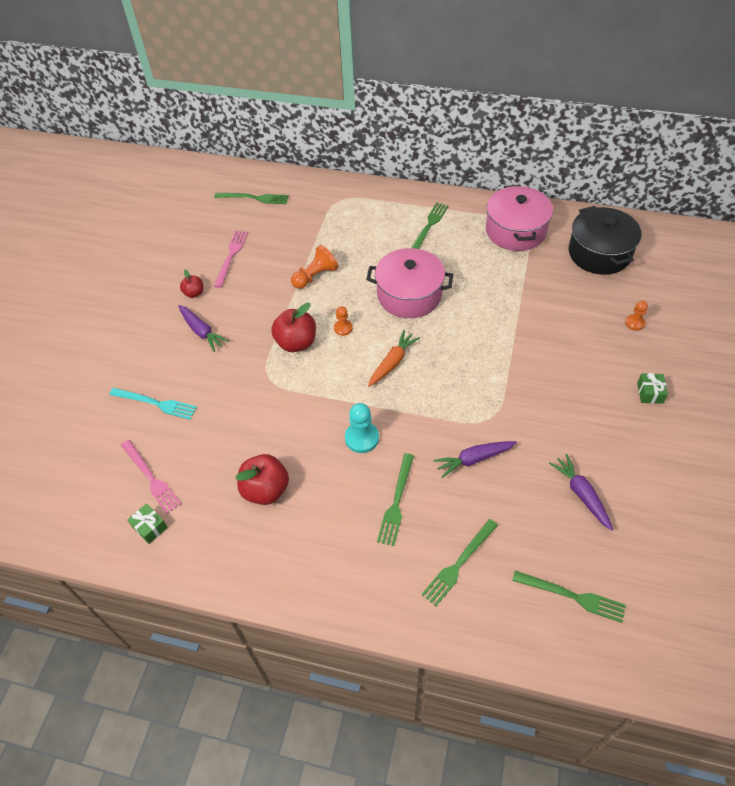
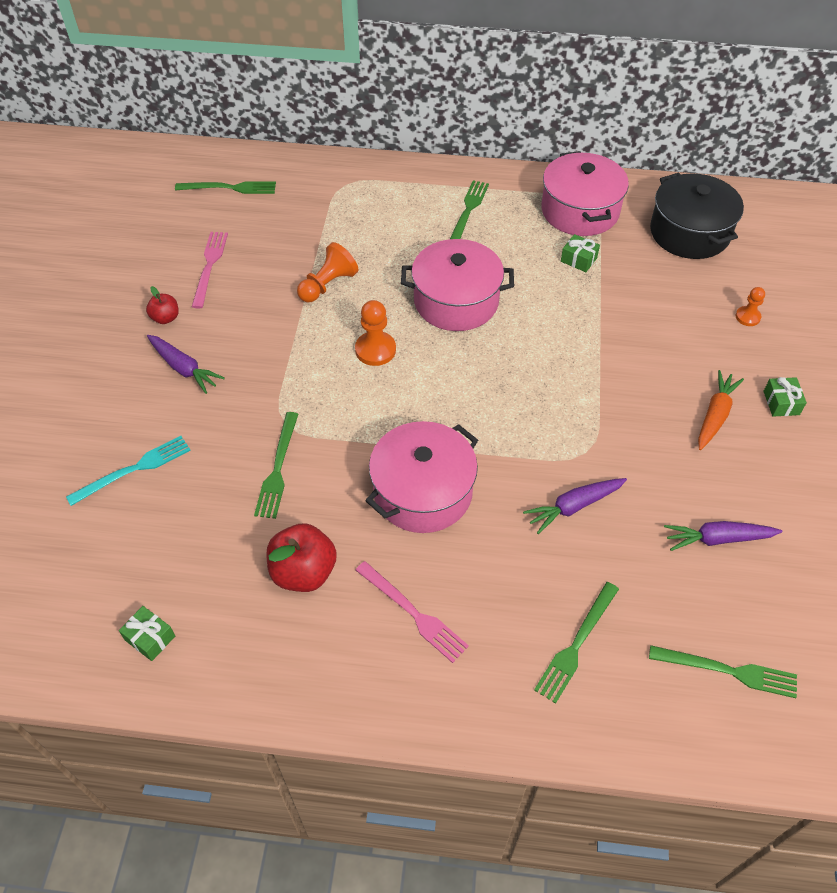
camera: 10 degrees left, 0 degrees up
(151, 478) = (142, 571): pink fork -> pink fork (413, 613)
(156, 403) = (134, 469): turquoise fork -> turquoise fork turned 45 degrees counterclockwise
(296, 343) = (315, 374): red apple -> none
(343, 328) = (375, 350): orange pawn -> orange pawn, size x1.63
(361, 438) = (422, 492): turquoise pawn -> pink pot
(392, 362) = (448, 390): orange carrot -> orange carrot (715, 415)
(396, 502) = (482, 571): green fork -> green fork (278, 468)
(508, 269) = (578, 259): none -> green gift
(581, 494) = (718, 539): purple carrot -> purple carrot turned 60 degrees counterclockwise

